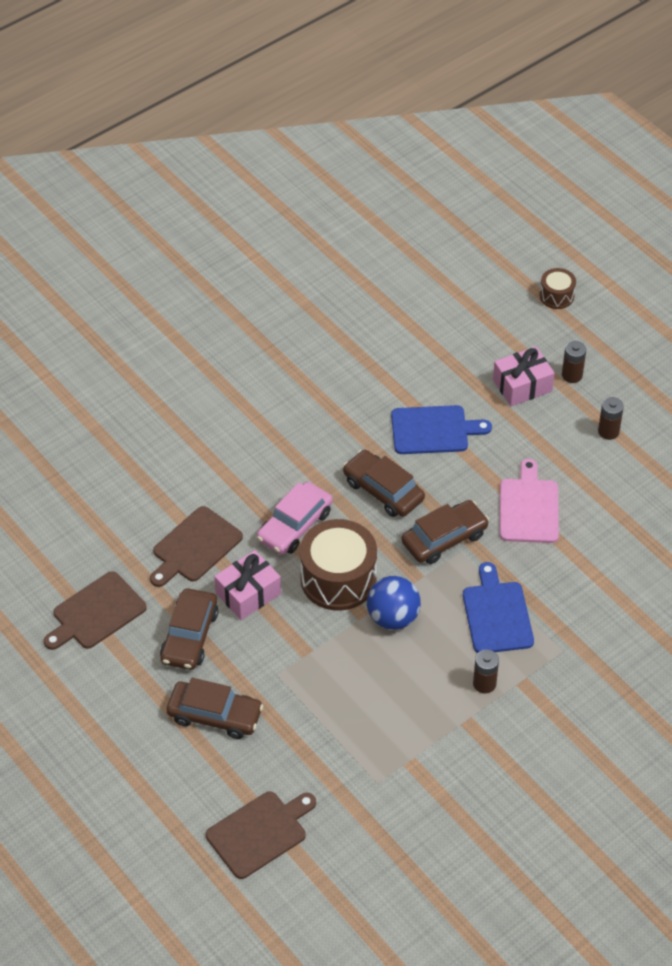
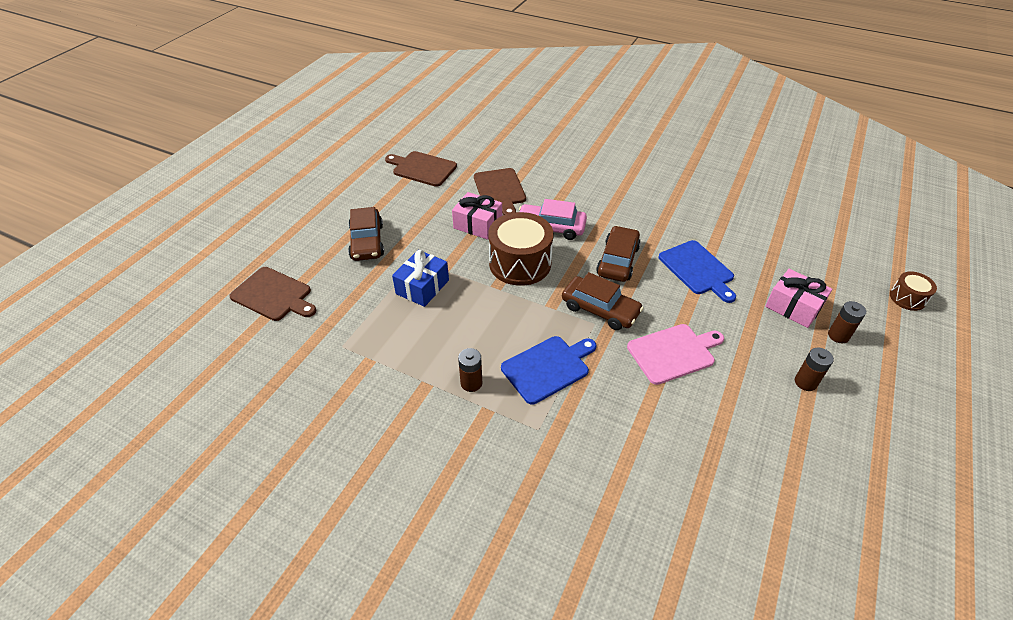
camera: 65 degrees right, 5 degrees down
(189, 636) = (426, 210): brown car -> none
(195, 547) = (500, 190): brown cutting board -> brown cutting board turned 120 degrees counterclockwise
(326, 682) = (422, 287): none -> blue gift
(393, 617) = (504, 304): blue ball -> none

